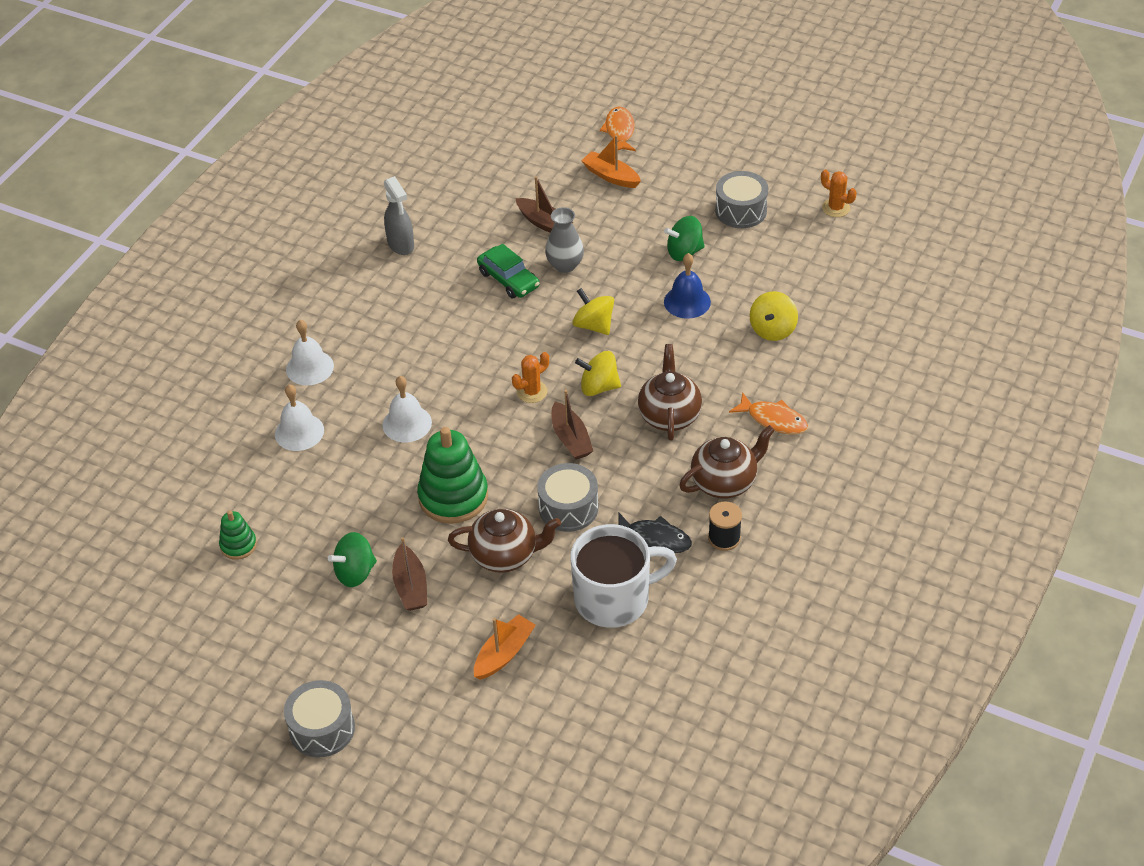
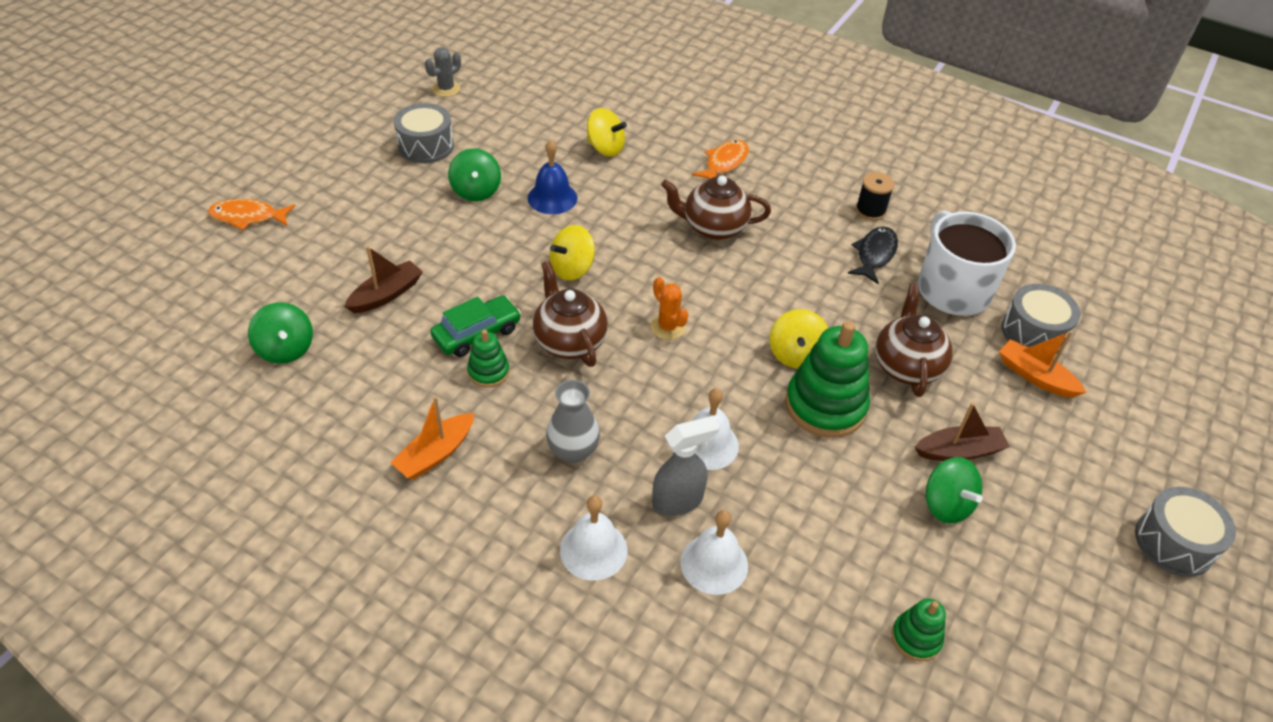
camera: 90 degrees left, 0 degrees up
(401, 245) = (375, 437): grey spray bottle -> grey spray bottle (678, 501)
(468, 292) = (488, 372): none -> green stacking toy
(479, 184) = (286, 349): none -> green spinning top
(565, 265) = (467, 283): grey vase -> grey vase (573, 451)
(568, 508) = (838, 312): grey drum -> grey drum (1033, 332)
(571, 439) = (741, 301): brown boat -> none
(599, 387) = (667, 273): yellow spinning top -> yellow spinning top (795, 354)
(611, 176) = (326, 232): orange boat -> orange boat (436, 454)
(725, 482) = (802, 202): brown teapot -> brown teapot (569, 341)
(836, 208) = (446, 89): orange cactus -> grey cactus

